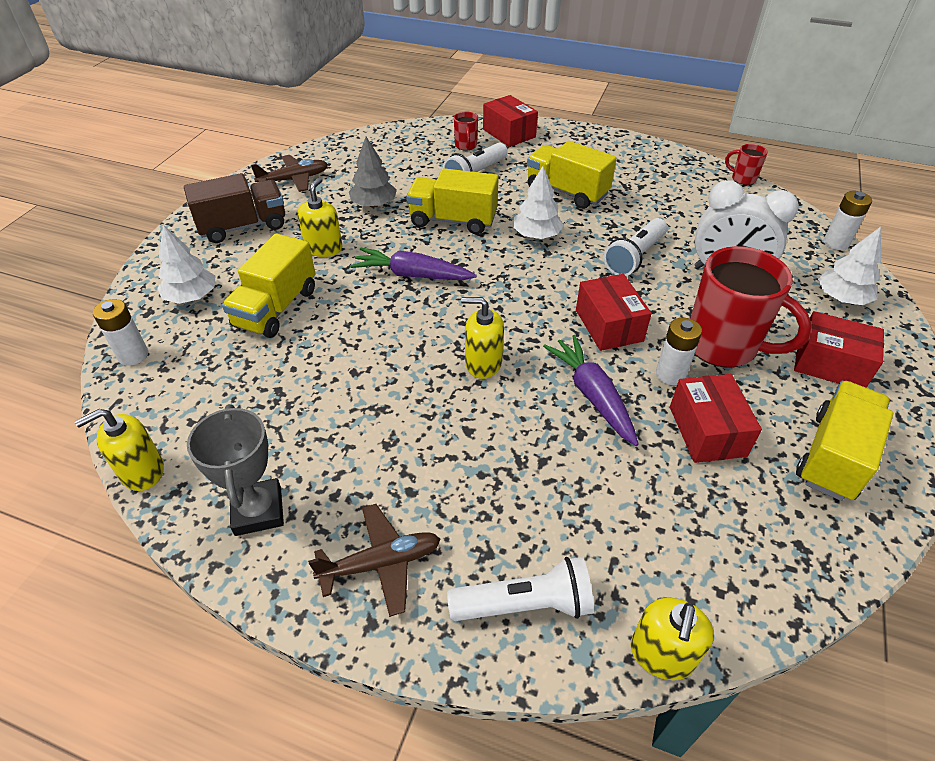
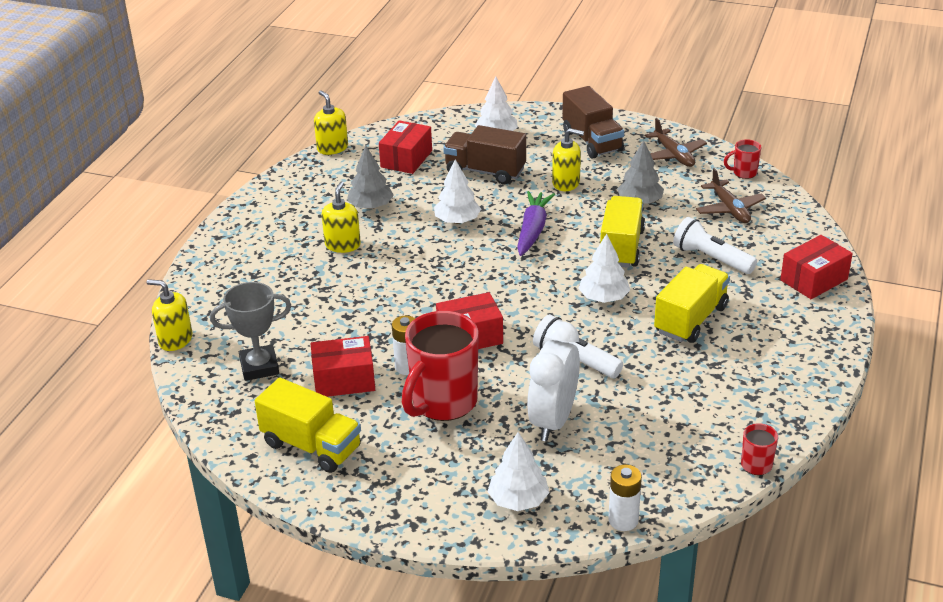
camera: 90 degrees right, 10 degrees down
(133, 355) = (432, 125): white battery -> none
(258, 511) = (298, 191): grey trophy -> grey trophy (259, 367)
(276, 308) = (485, 171): yellow truck -> brown truck
(327, 417) = (371, 206): none -> grey tree
(381, 333) = (457, 221): none -> white tree
(381, 563) = (254, 237): brown plane -> brown plane (730, 209)
(466, 146) = (772, 250): red mug -> red mug (743, 173)
(483, 363) = (423, 270): yellow soap dispenser -> yellow soap dispenser (343, 245)
(525, 605) = (217, 289): white flashlight -> none
(592, 395) = (386, 323): purple carrot -> none
(830, 364) = (418, 468): red box -> red box (406, 159)

